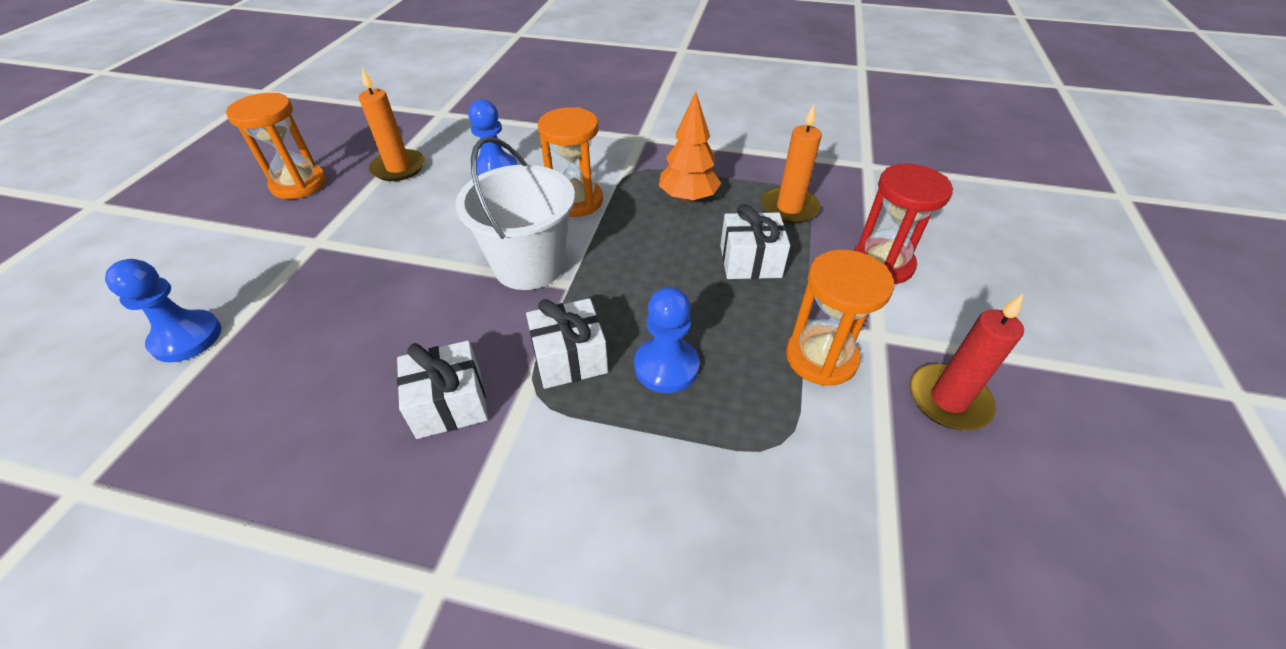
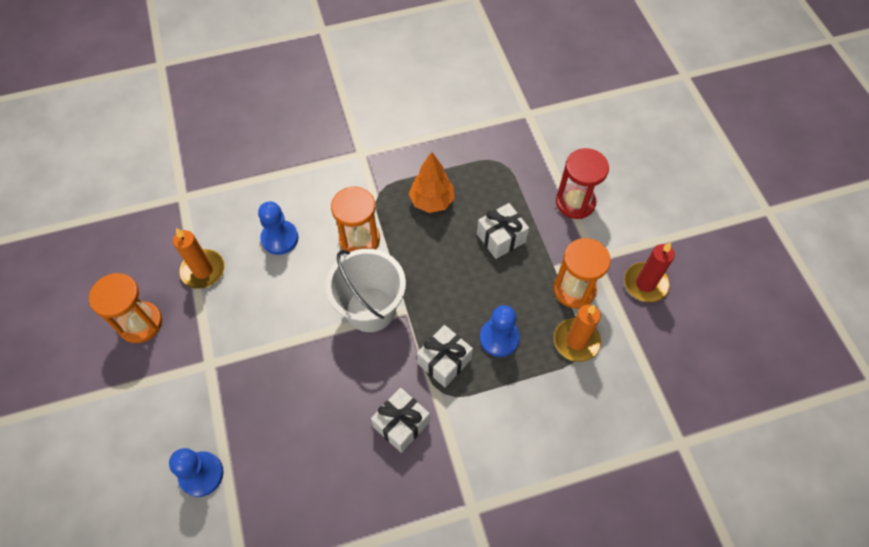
camera: 30 degrees left, 15 degrees up
(789, 208) = (500, 179): orange candle -> orange candle (576, 341)

